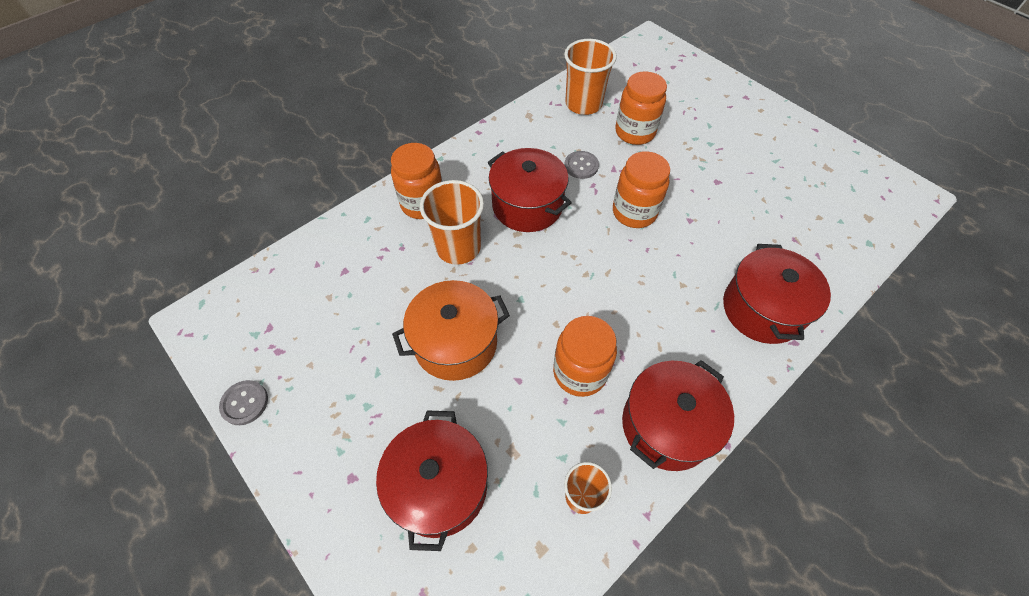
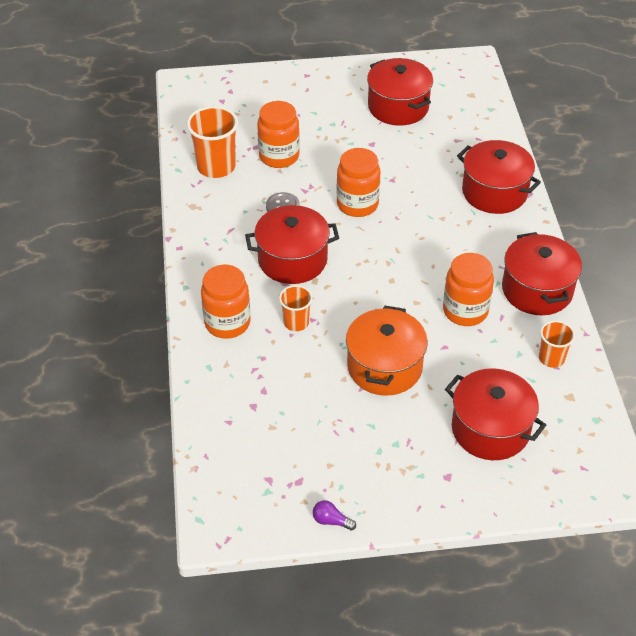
camera: 55 degrees left, 10 degrees down
(244, 403) = (331, 521): grey button -> purple light bulb
(458, 247) = (296, 322): orange cup -> orange cup, size x0.59
(784, 174) = (398, 107): none -> red pot

